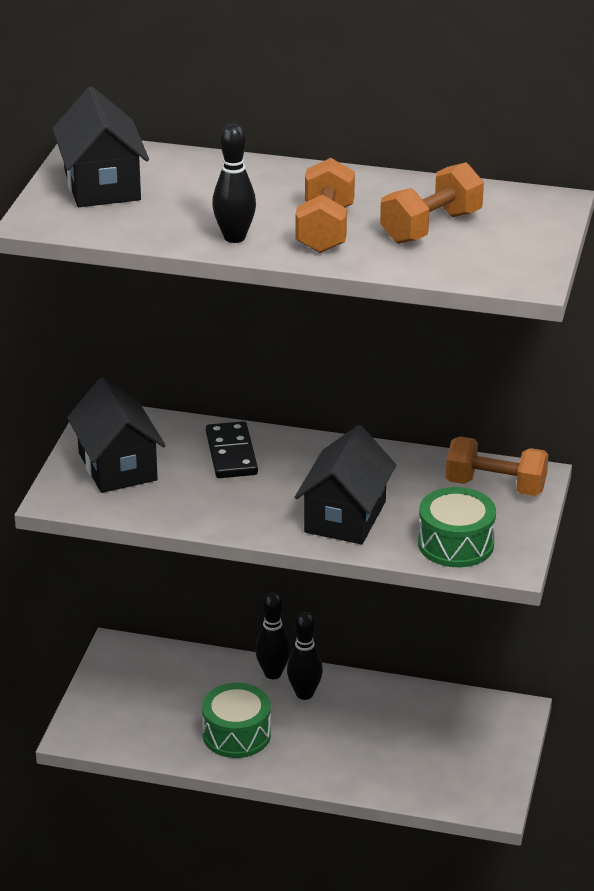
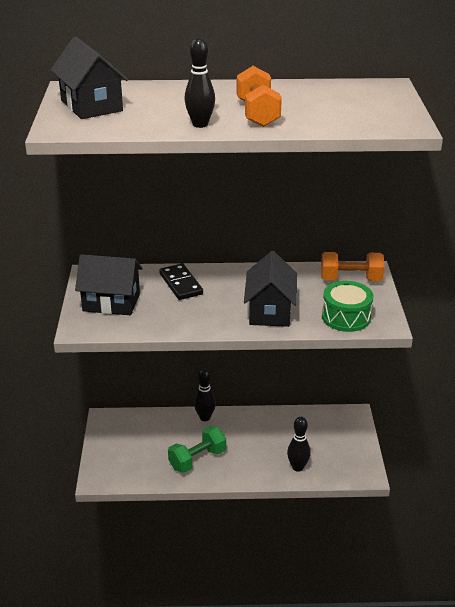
camera: 15 degrees left, 0 degrees up
(117, 467) = (111, 302): black house -> black house turned 45 degrees counterclockwise
(236, 734) = (197, 459): green drum -> green dumbbell
(304, 694) = (228, 426): black bowling pin -> black bowling pin (297, 467)
(431, 227) = (325, 106): orange dumbbell -> none

